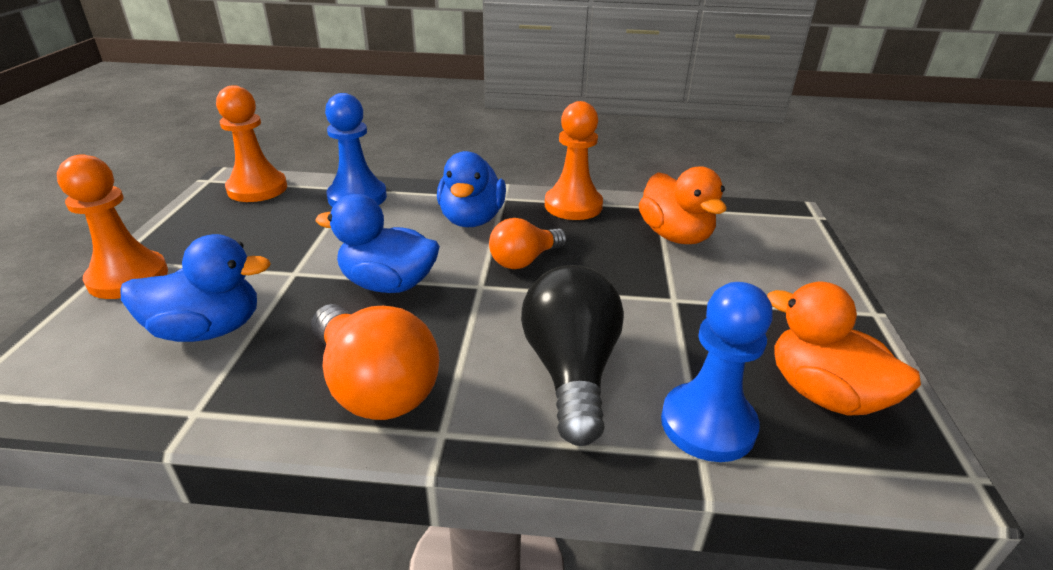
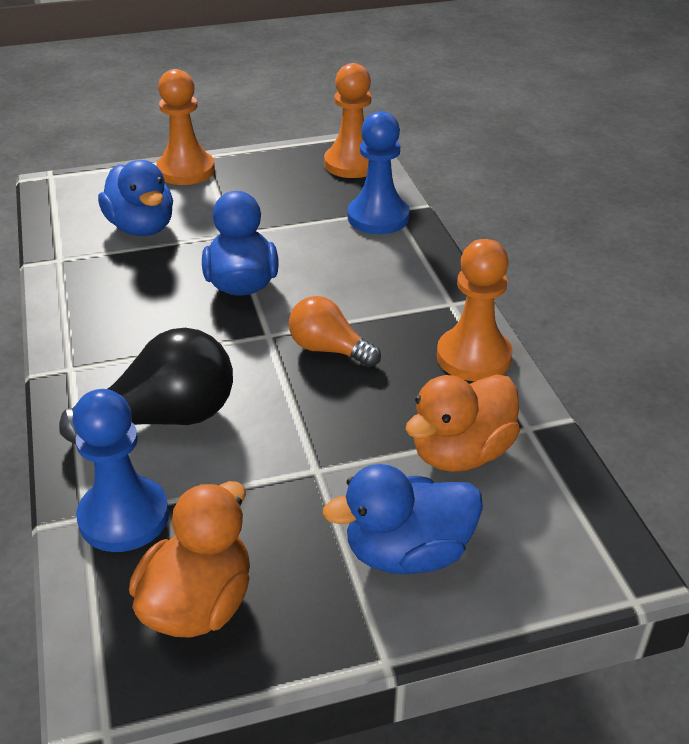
camera: 70 degrees right, 5 degrees up
(374, 386) = (109, 321): orange light bulb -> none
(471, 219) = (386, 295): blue duck -> blue duck (407, 553)

